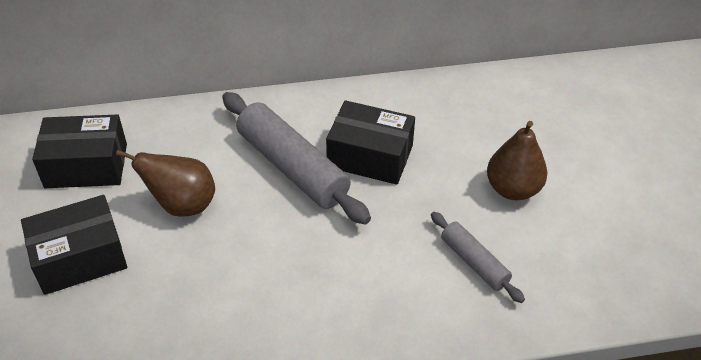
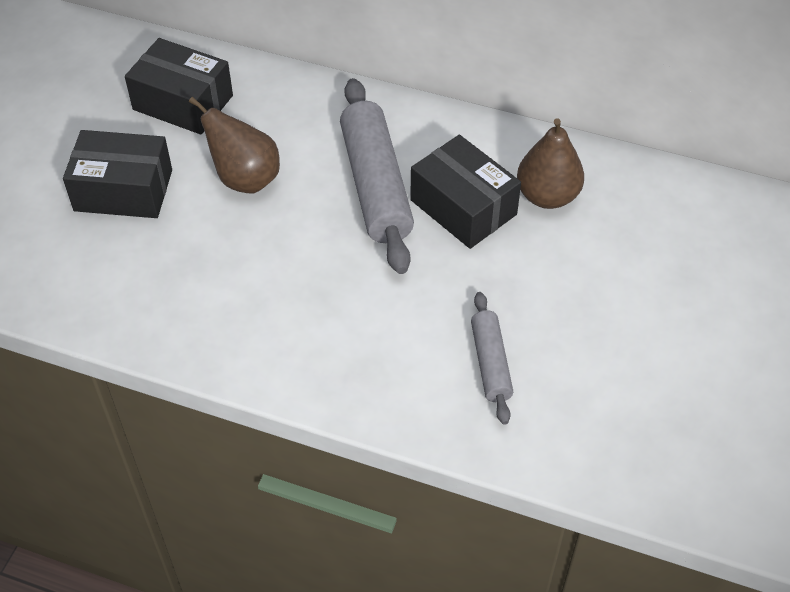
camera: 30 degrees right, 5 degrees up
(512, 189) = (592, 307): brown pear -> brown pear (547, 196)

